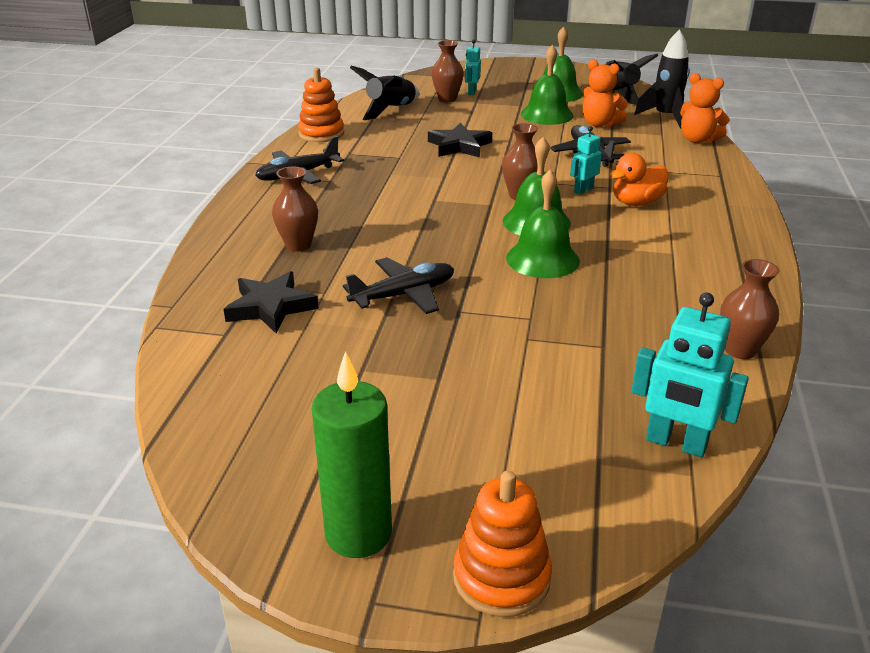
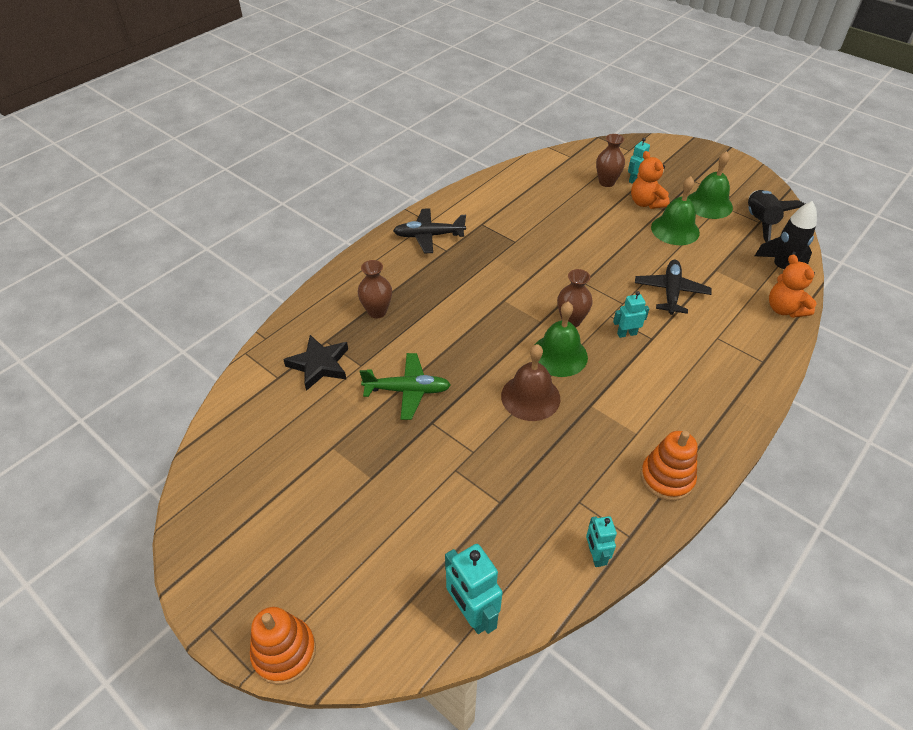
camera: 30 degrees right, 15 degrees up
(321, 134) = (478, 194): orange stacking toy -> orange stacking toy (667, 478)
(358, 533) = (236, 576): green candle -> none
(391, 110) = (551, 182): black rocket -> none
(404, 295) = (408, 390): black plane -> green plane
(459, 146) = (571, 244): black star -> none
(542, 259) = (530, 397): green bell -> brown bell
(599, 124) = (712, 257): orange teddy bear -> orange teddy bear (646, 203)
(636, 202) = (658, 365): orange duck -> none
(740, 350) = (595, 555): brown vase -> turquoise robot

